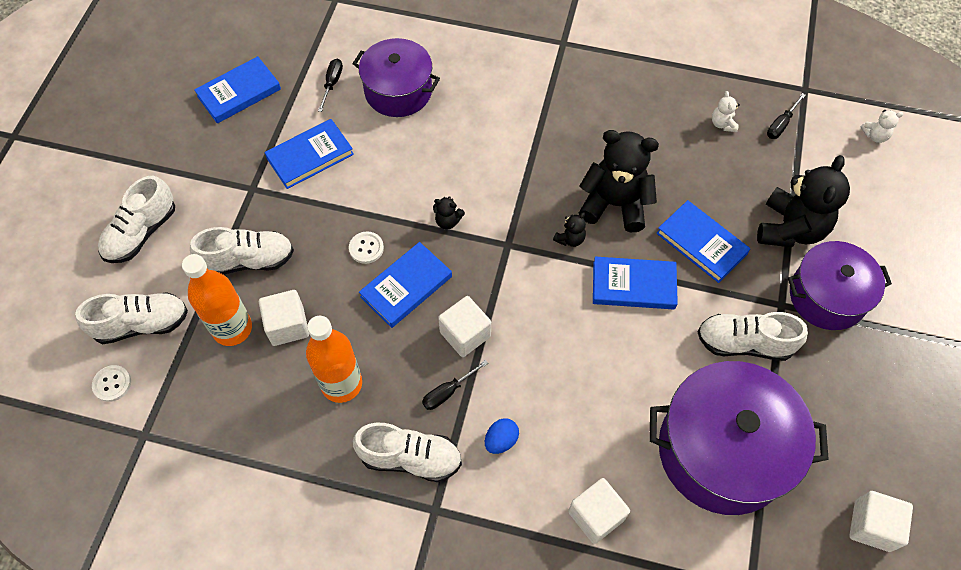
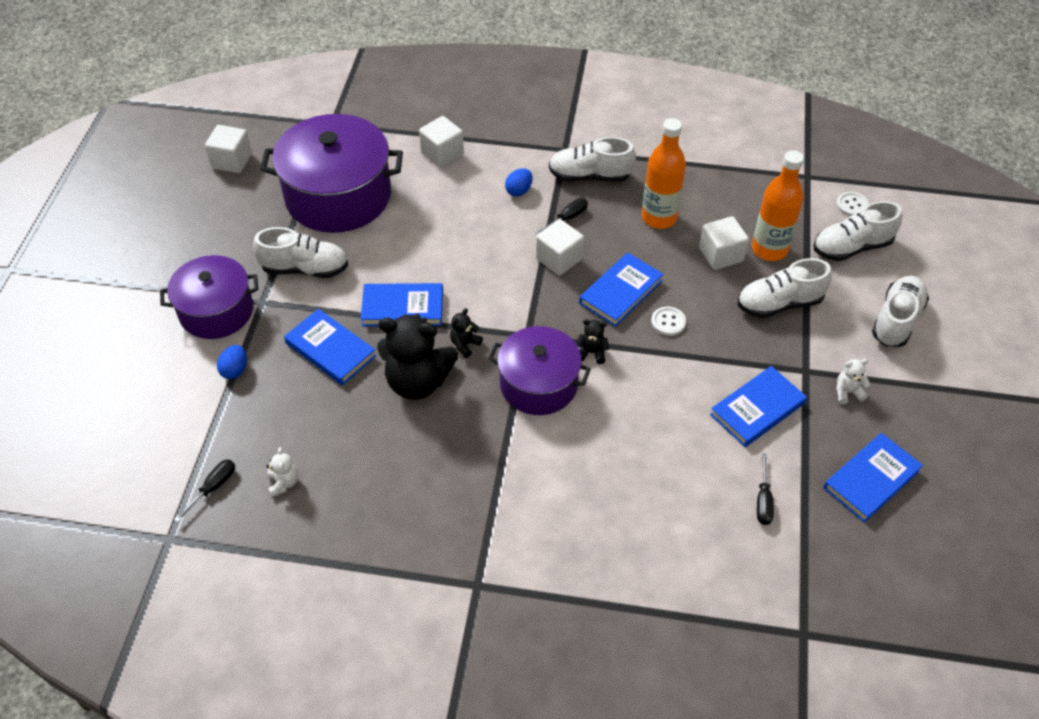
camera: 175 degrees right, 10 degrees down
(398, 91) = (679, 496): purple pot -> purple pot (538, 384)
(790, 229) = (235, 370): black teddy bear -> blue egg
(875, 136) = (104, 481): white teddy bear -> white teddy bear (847, 392)

